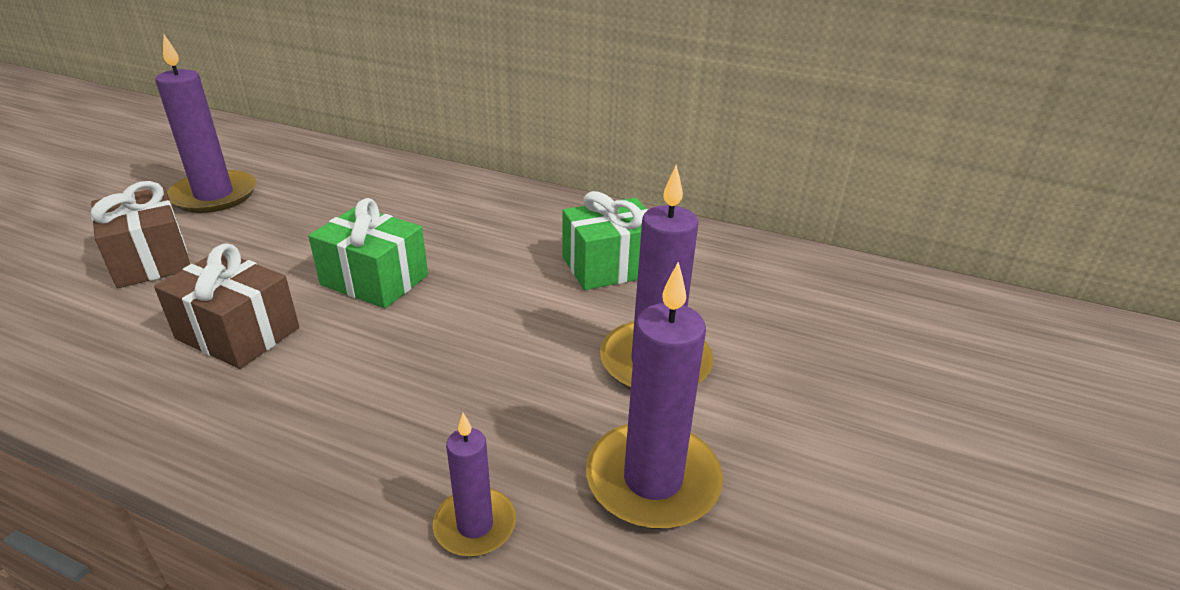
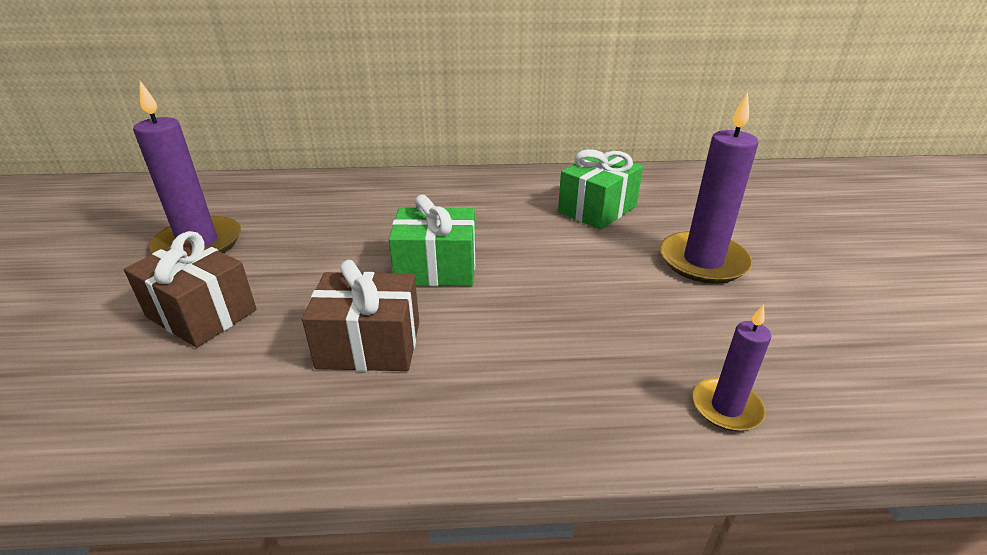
camera: 25 degrees left, 0 degrees up
(652, 480) = (791, 333): purple candle -> none

